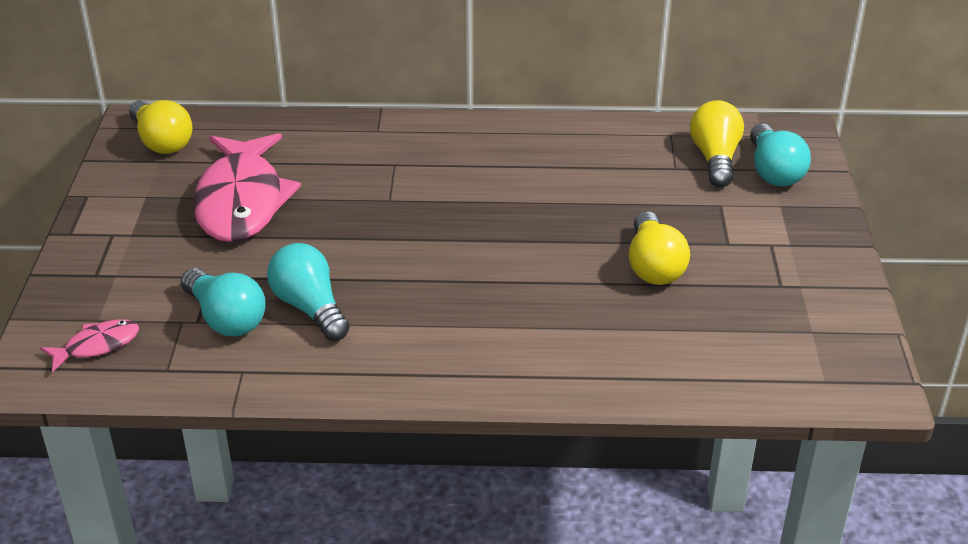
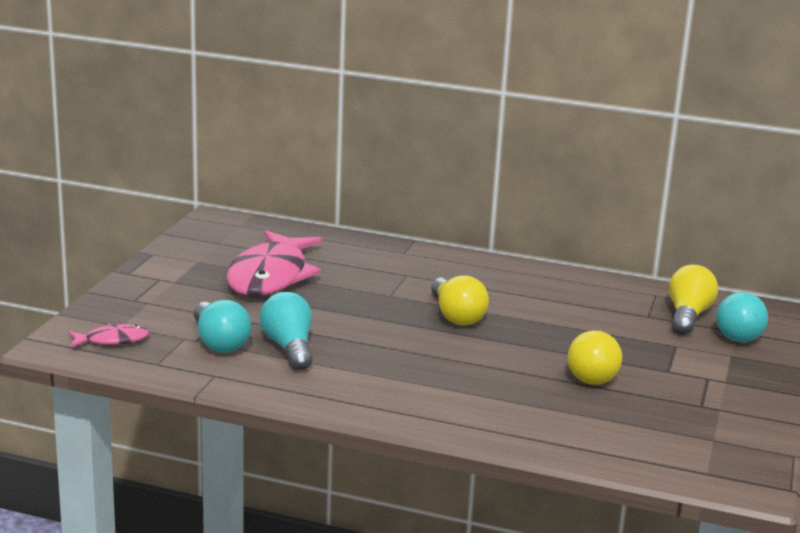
camera: 15 degrees right, 15 degrees down
(162, 141) = (227, 232): yellow light bulb -> yellow light bulb (456, 316)

